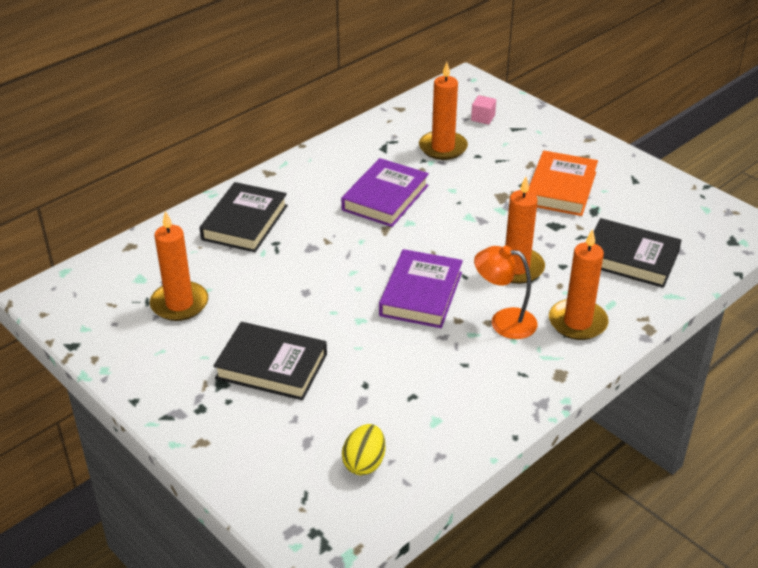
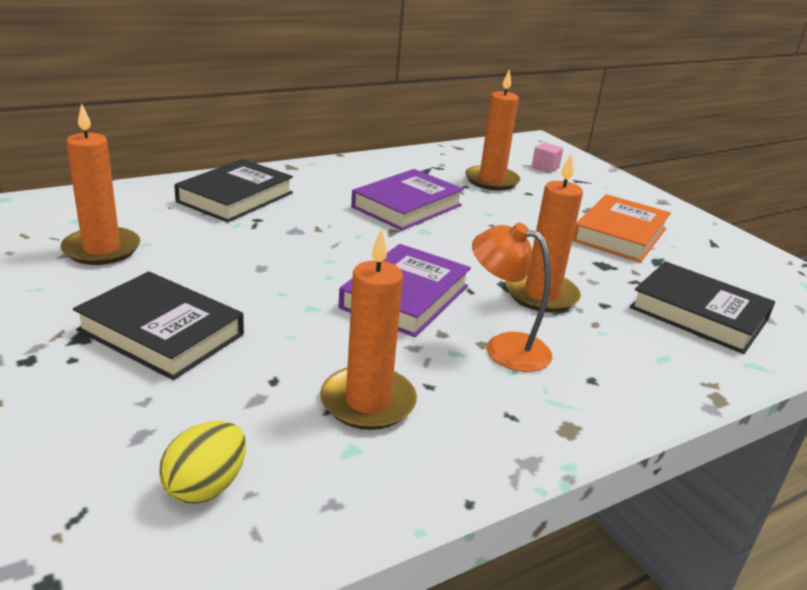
camera: 10 degrees right, 10 degrees down
(577, 322) = (611, 369): orange candle -> orange candle (368, 402)

